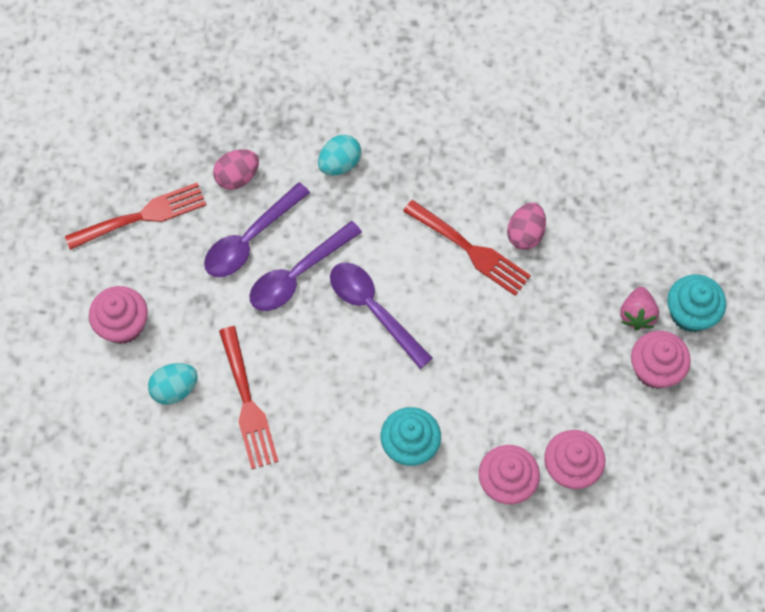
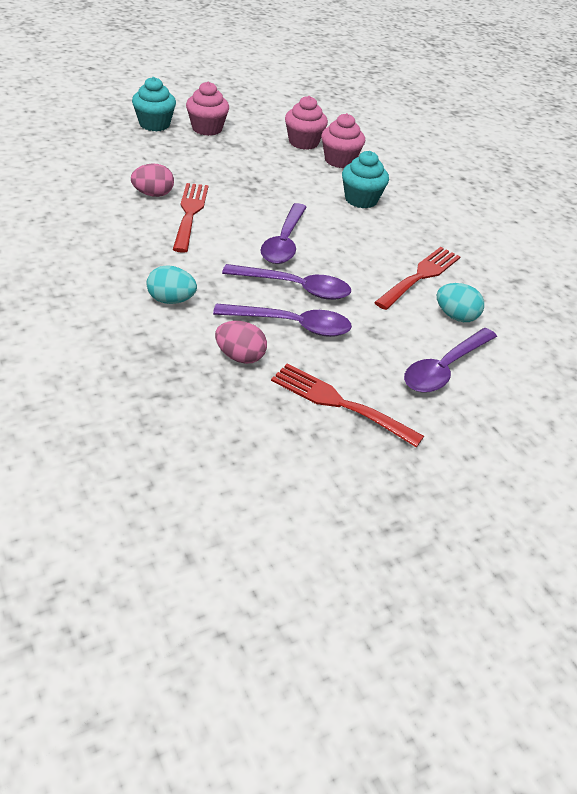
camera: 130 degrees left, 25 degrees down
(123, 325) = (444, 368): pink cupcake -> purple spoon
(637, 314) = (174, 141): pink strawberry -> none

